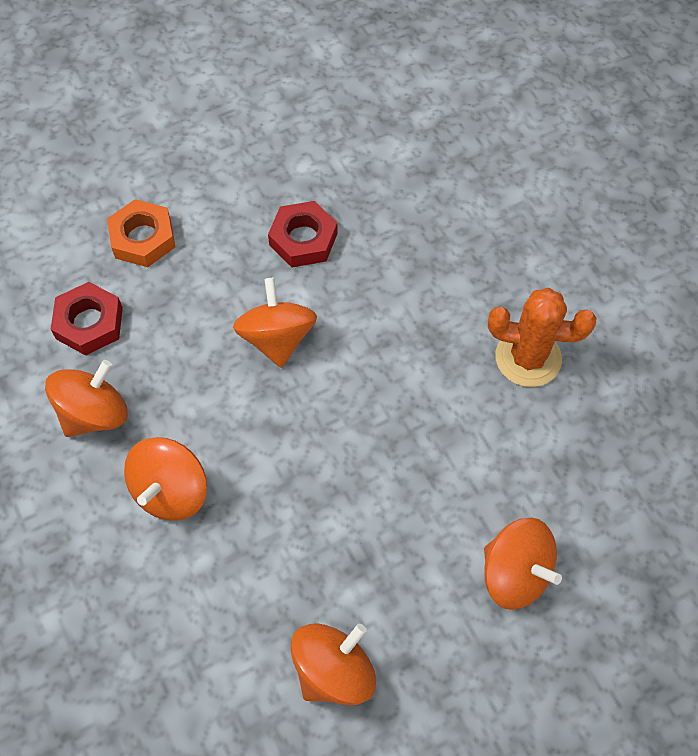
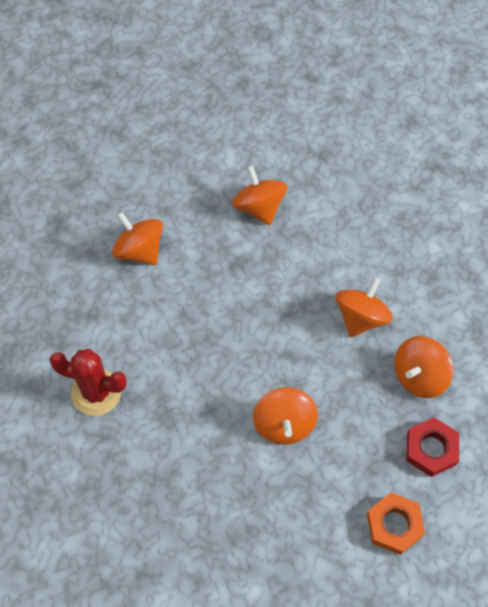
camera: 175 degrees left, 0 degrees up
(303, 239) = (258, 512): red nut -> none
(333, 670) = (259, 207): orange spinning top -> orange spinning top turned 105 degrees clockwise
(528, 358) = (96, 392): orange cactus -> red cactus

